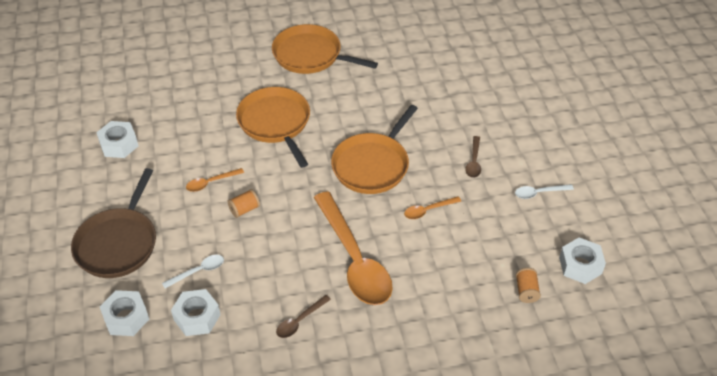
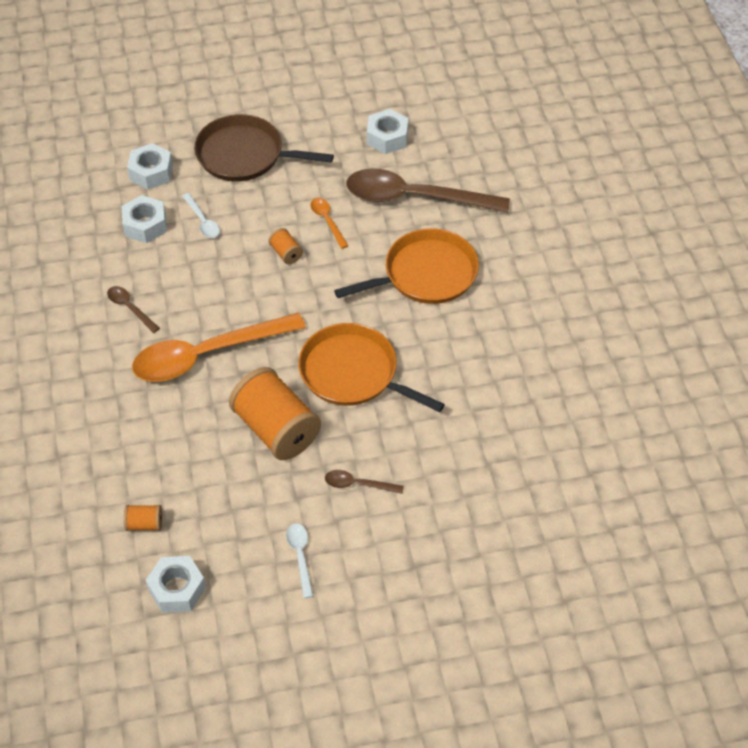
camera: 90 degrees right, 5 degrees up
(192, 128) = (415, 197): none -> brown spoon
(311, 55) = (557, 305): orange pan -> none
(428, 210) = (276, 429): orange spoon -> orange spool

